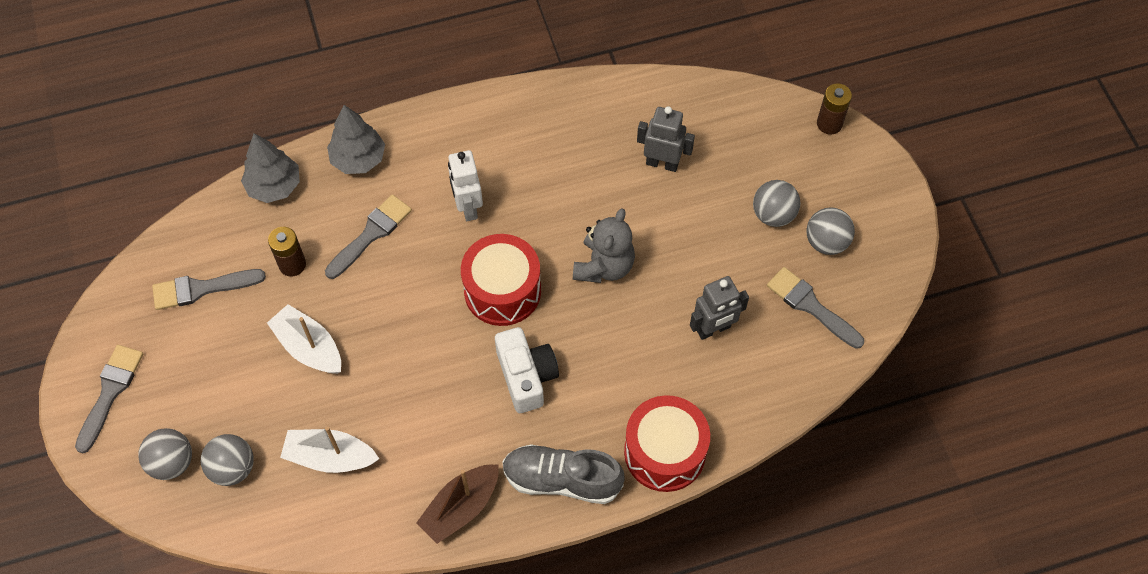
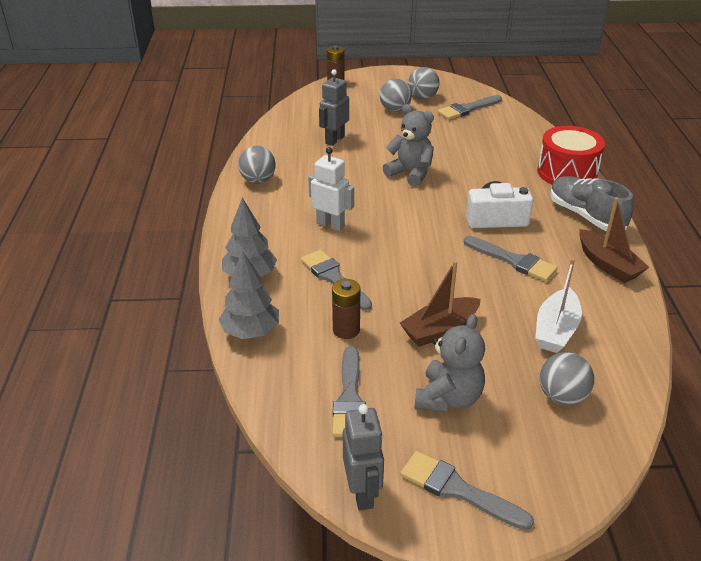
camera: 75 degrees left, 25 degrees down
(172, 462) = (551, 443): grey ball -> grey ball (258, 180)
(214, 369) = (448, 398): none -> grey teddy bear
(309, 347) = (440, 330): white boat -> brown boat
(444, 404) = (513, 260): none -> grey brush
(468, 207) = (330, 225): white robot -> white robot turned 150 degrees counterclockwise
(502, 290) = (416, 219): red drum -> none
(561, 479) = (585, 216): grey shoe -> grey shoe turned 120 degrees clockwise
(713, 329) = (475, 142): grey robot -> grey robot (362, 493)

